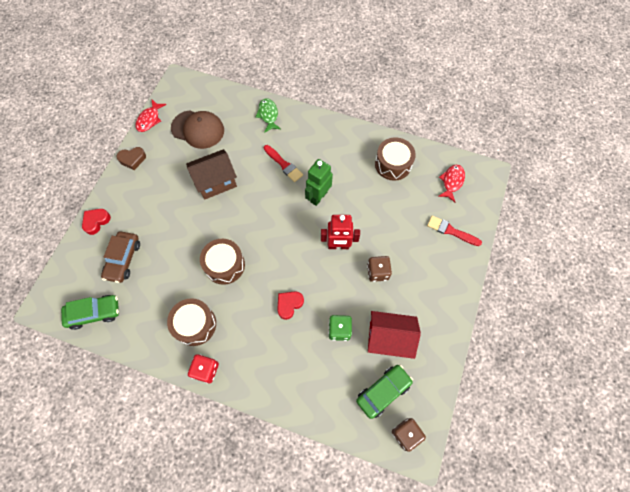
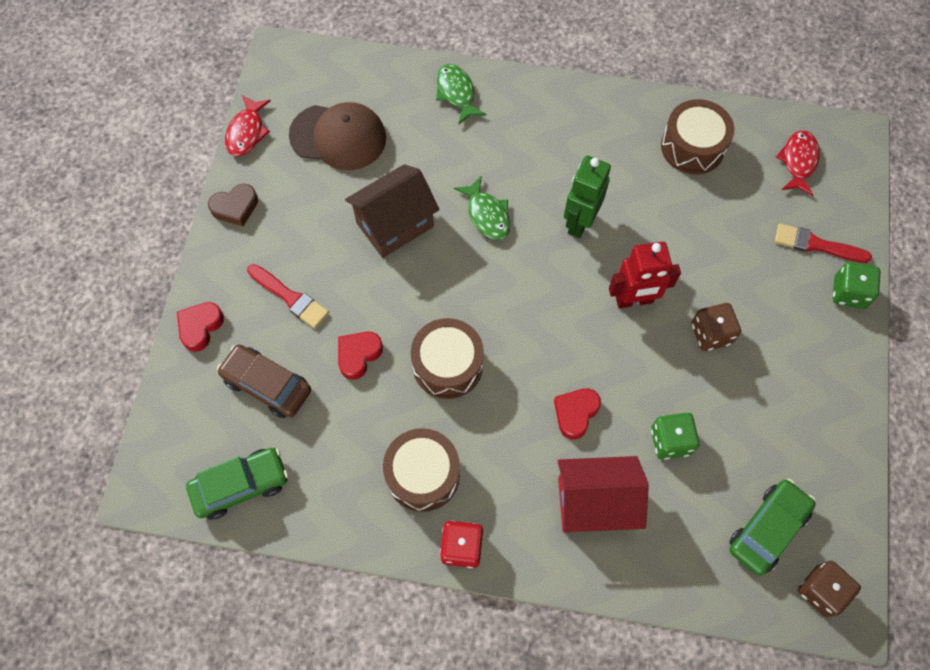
camera: 10 degrees left, 0 degrees up
(123, 259) = (267, 385): brown car -> brown car turned 120 degrees clockwise
(177, 251) = (358, 355): none -> red heart
(268, 184) = (487, 215): none -> green fish
(284, 164) = (505, 176): red brush -> red brush (290, 297)
(388, 339) = (755, 442): red house -> red house (594, 503)
(463, 262) = (849, 293): none -> green dice

